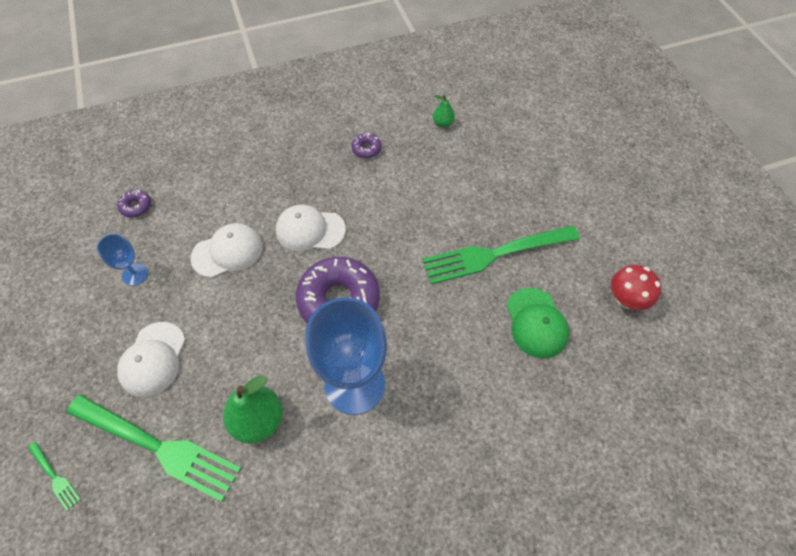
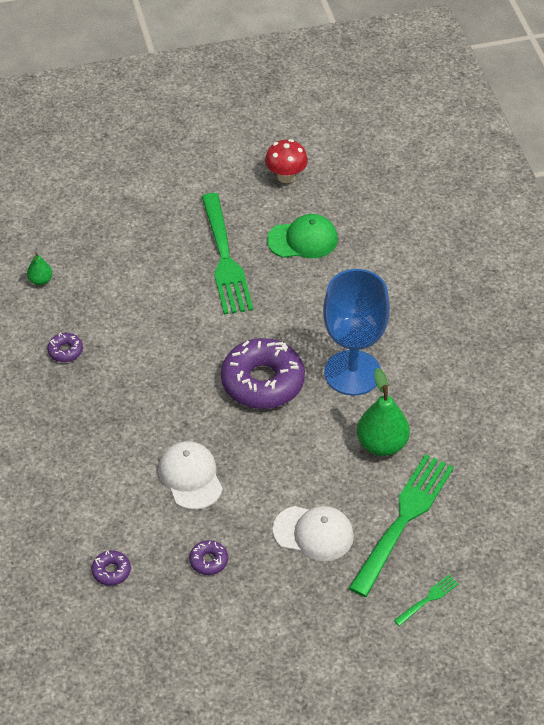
camera: 85 degrees left, 10 degrees down
(135, 274) = (208, 561): blue goblet -> purple donut
(310, 230) = (172, 404): white cap -> none

